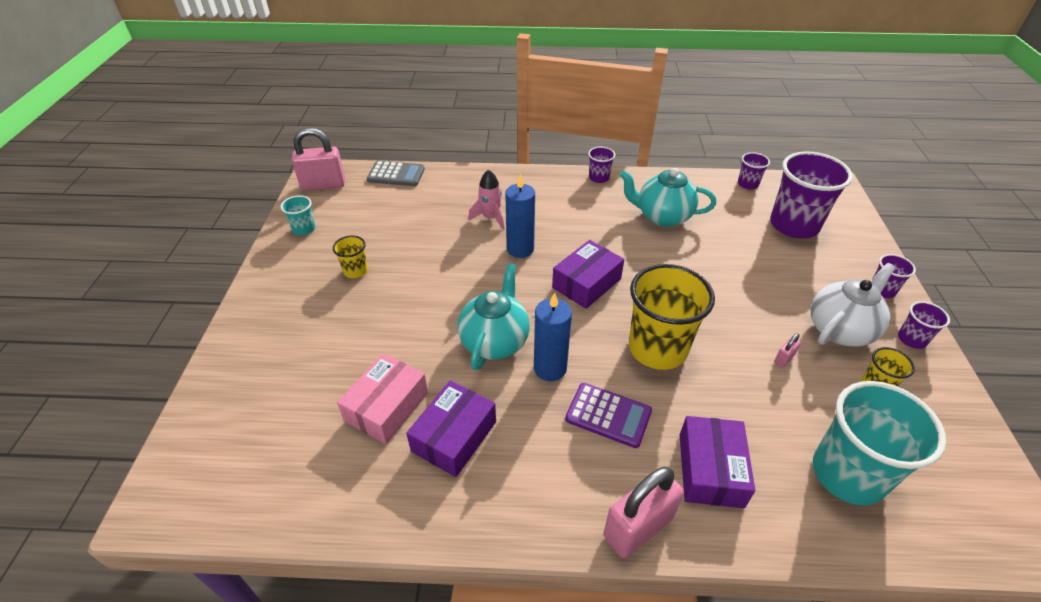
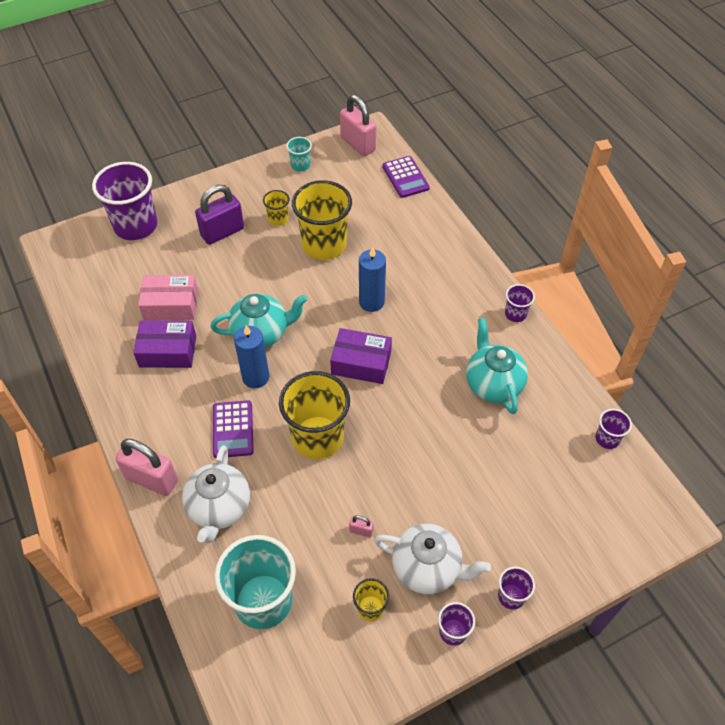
camera: 60 degrees right, 10 degrees up
(326, 320) = (222, 232): none -> purple padlock
(396, 174) = (405, 177): grey calculator -> purple calculator
(422, 252) = (324, 245): none -> yellow cup
(490, 218) = (396, 265): pink rocket -> none
(710, 470) = (219, 508): purple box -> white teapot
(794, 225) = (564, 497): purple cup -> purple cup (135, 226)

